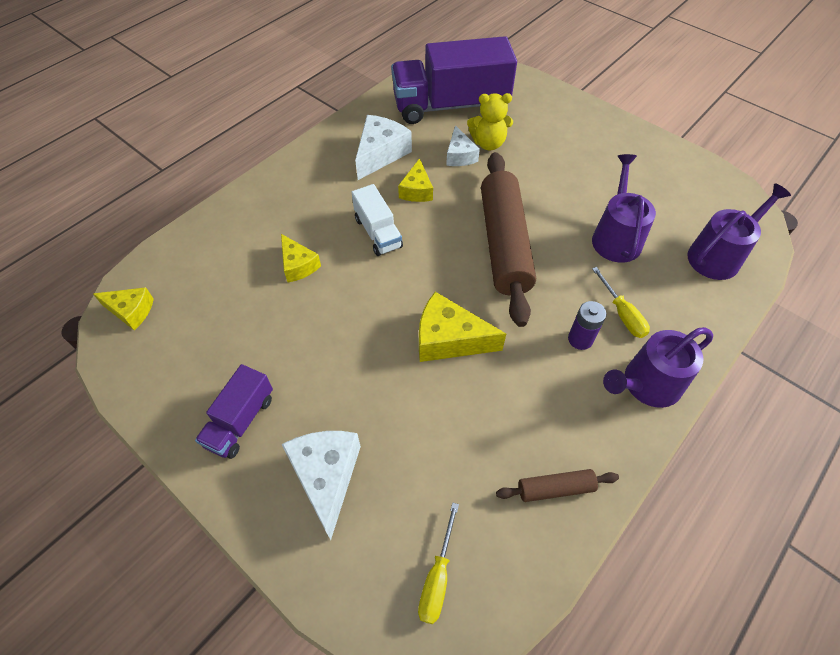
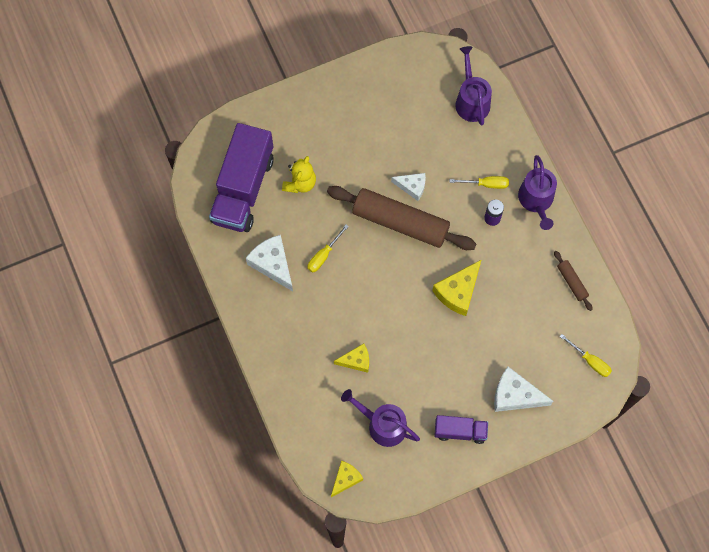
camera: 65 degrees left, 15 degrees up
(240, 421) = (460, 431): purple truck -> purple truck turned 45 degrees counterclockwise
(378, 233) = (351, 298): white truck -> none
(417, 190) = (324, 255): yellow cheese -> yellow screwdriver
(460, 155) = (303, 209): white cheese -> white cheese (412, 187)
(555, 488) = (572, 282): brown rolling pin -> brown rolling pin turned 45 degrees counterclockwise
(616, 237) = (428, 151): purple watering can -> purple watering can (383, 425)

